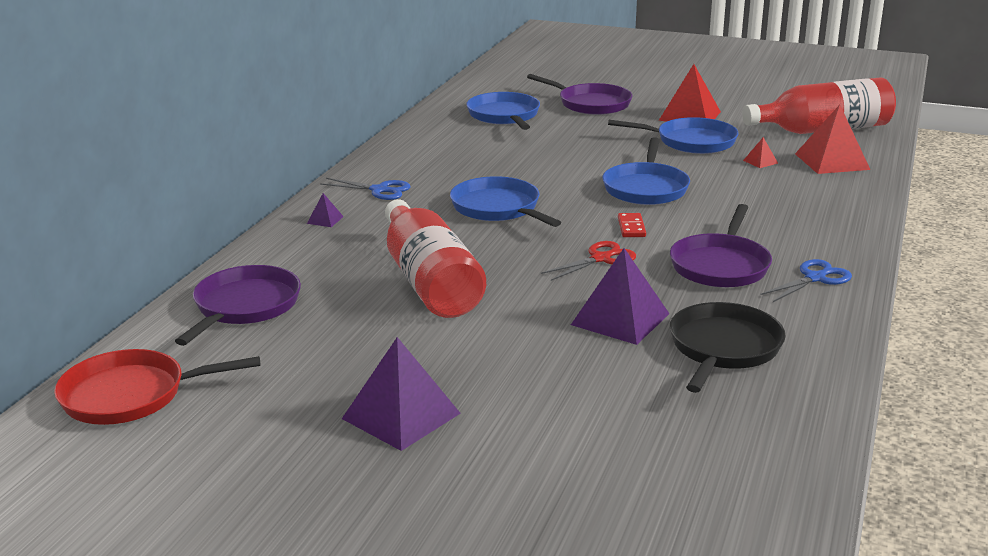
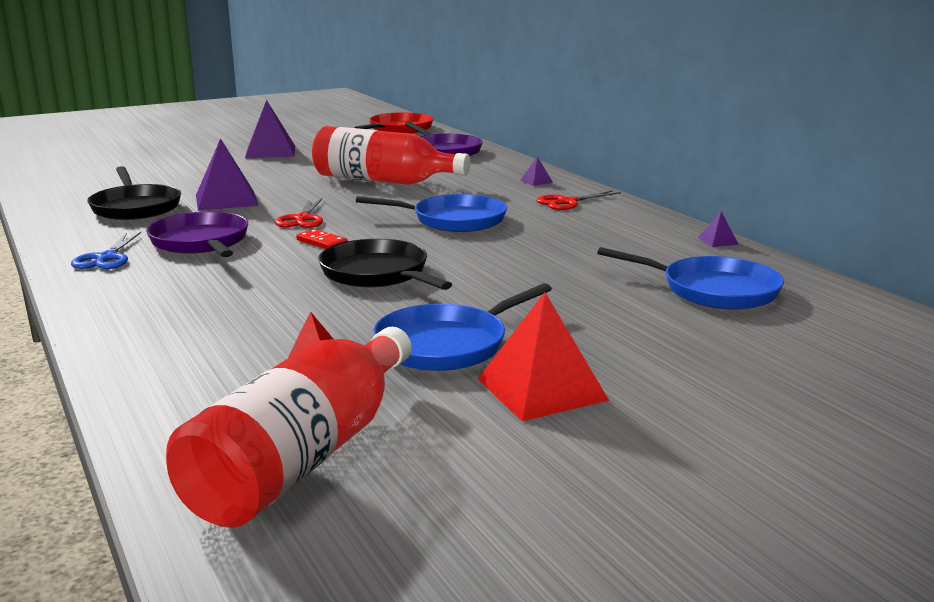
camera: 130 degrees right, 5 degrees down
(379, 190) = (567, 202): blue scissors -> red scissors
(406, 131) = (718, 241): none -> purple pyramid
(591, 104) = (697, 350): purple pan -> none
(646, 188) = (377, 273): blue pan -> black pan
(832, 161) = (217, 391): red pyramid -> none

